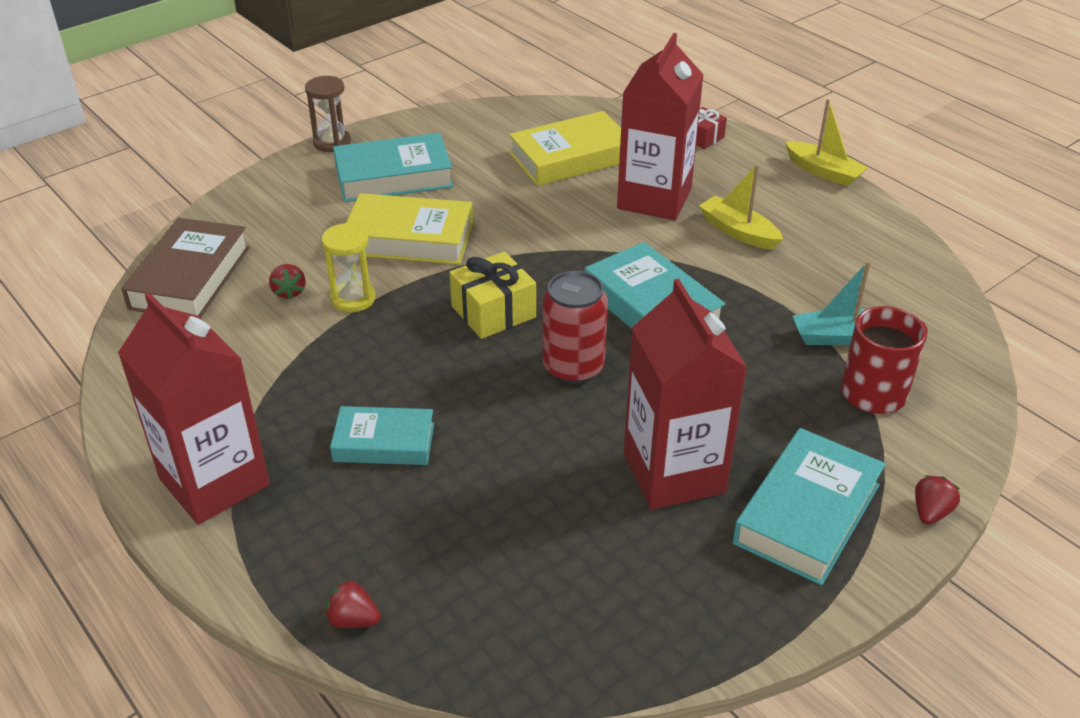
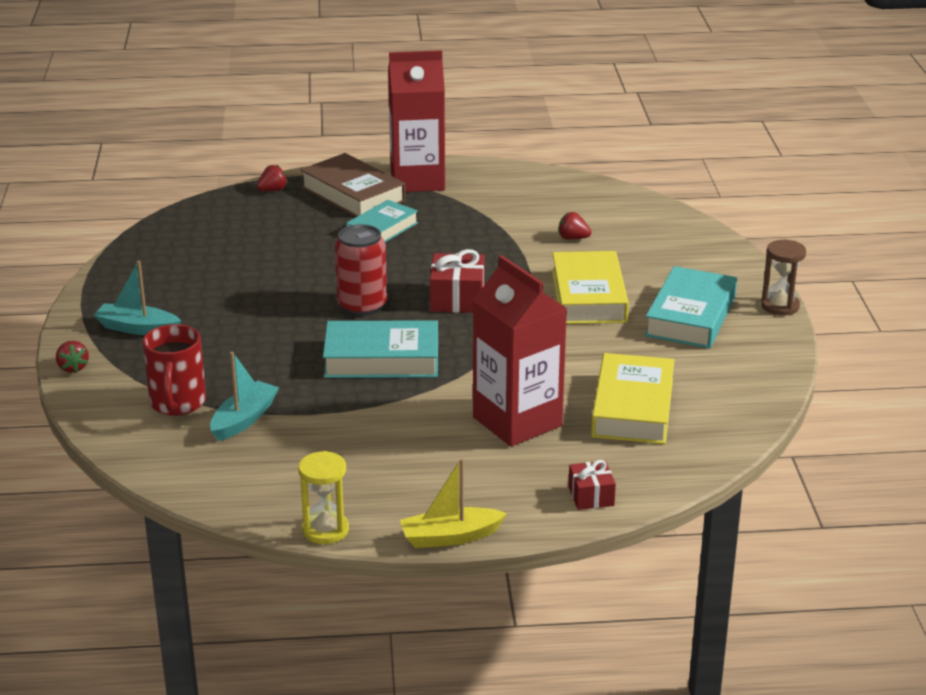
camera: 125 degrees right, 10 degrees down
(190, 278) = (631, 212): brown book -> brown book (353, 194)
(353, 299) = (537, 256): yellow hourglass -> yellow hourglass (325, 530)
(409, 238) = (588, 296): yellow book -> yellow book turned 45 degrees counterclockwise
(493, 312) = (457, 299): yellow gift -> red gift
(674, 473) = (229, 302): red carton -> none
(738, 232) = (419, 440): yellow boat -> none
(807, 513) = (137, 328): turquoise book -> turquoise boat

